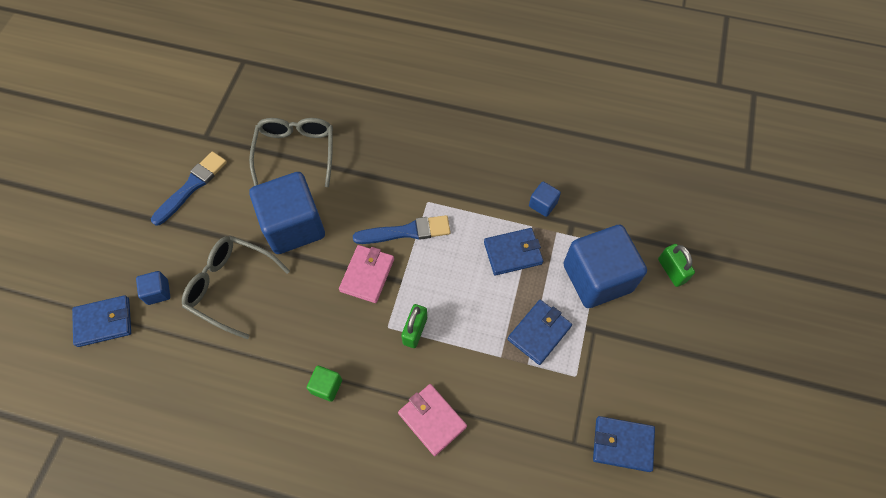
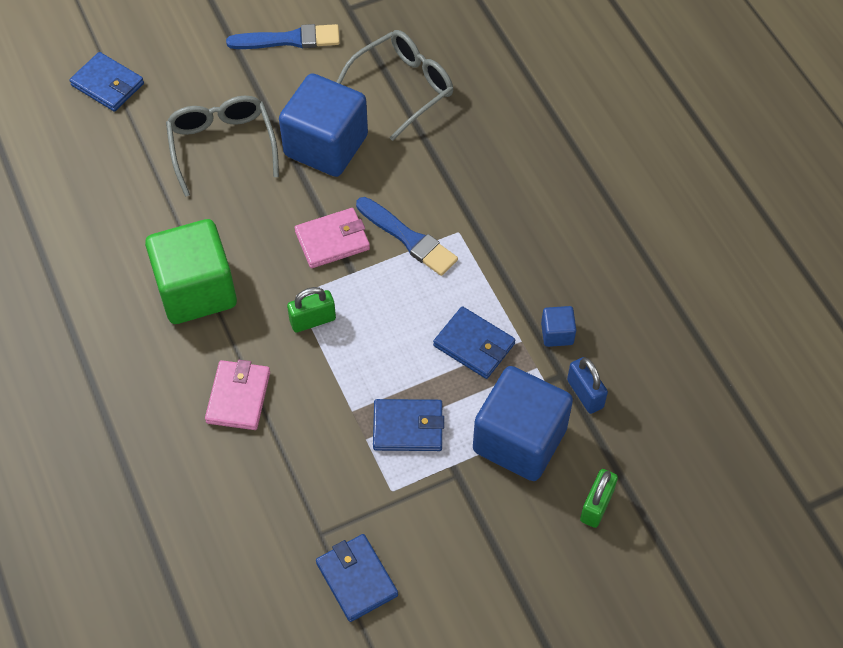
camera: 50 degrees right, 5 degrees down
(158, 292) = (168, 99): blue cube -> none
(326, 386) = (196, 290): green cube -> green cube, size x2.36
(594, 221) = (585, 394): none -> blue padlock

